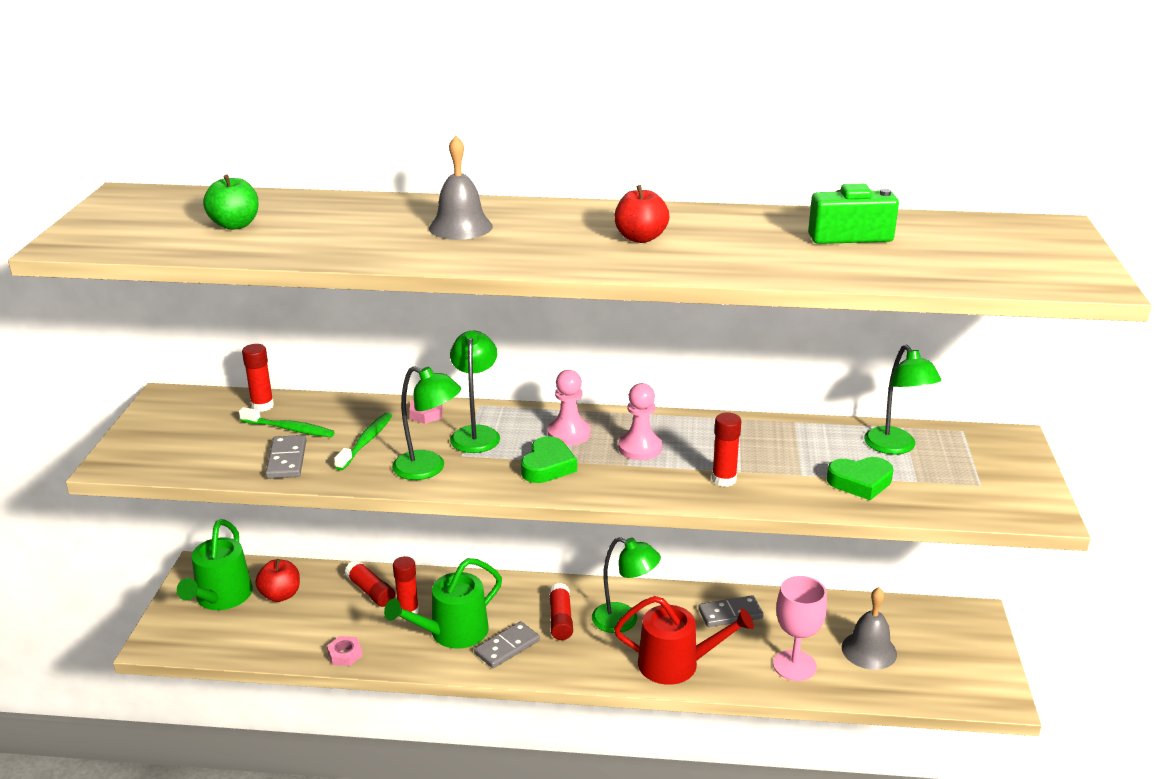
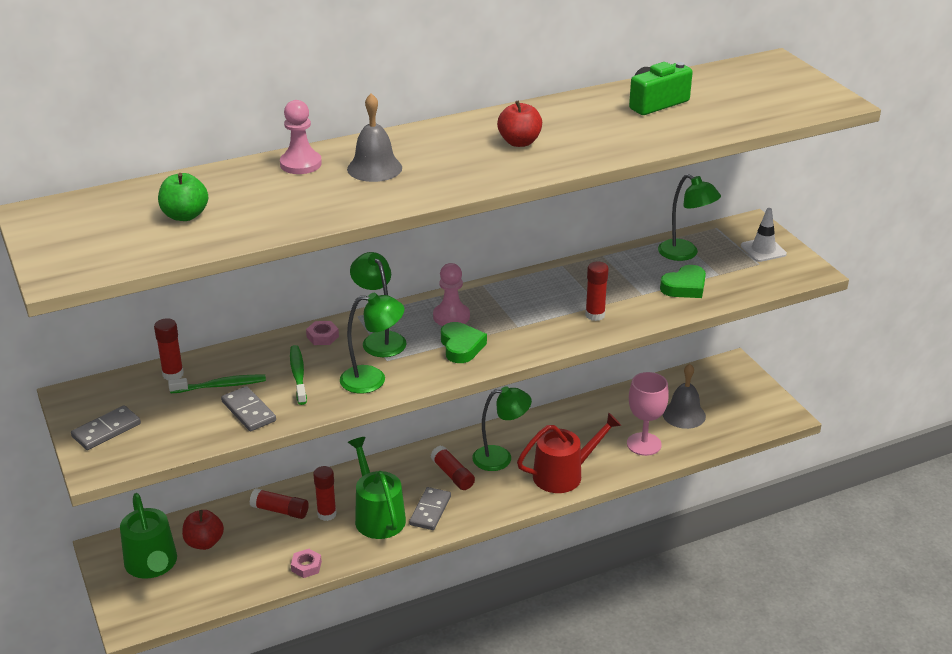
camera: 30 degrees left, 5 degrees up
(453, 632) = (378, 516): green watering can -> green watering can turned 135 degrees clockwise
(640, 448) = (514, 311): pink pawn -> pink pawn (300, 164)
(730, 614) = (572, 424): grey domino -> grey domino (106, 430)
(1000, 471) = (763, 250): none -> white traffic cone

